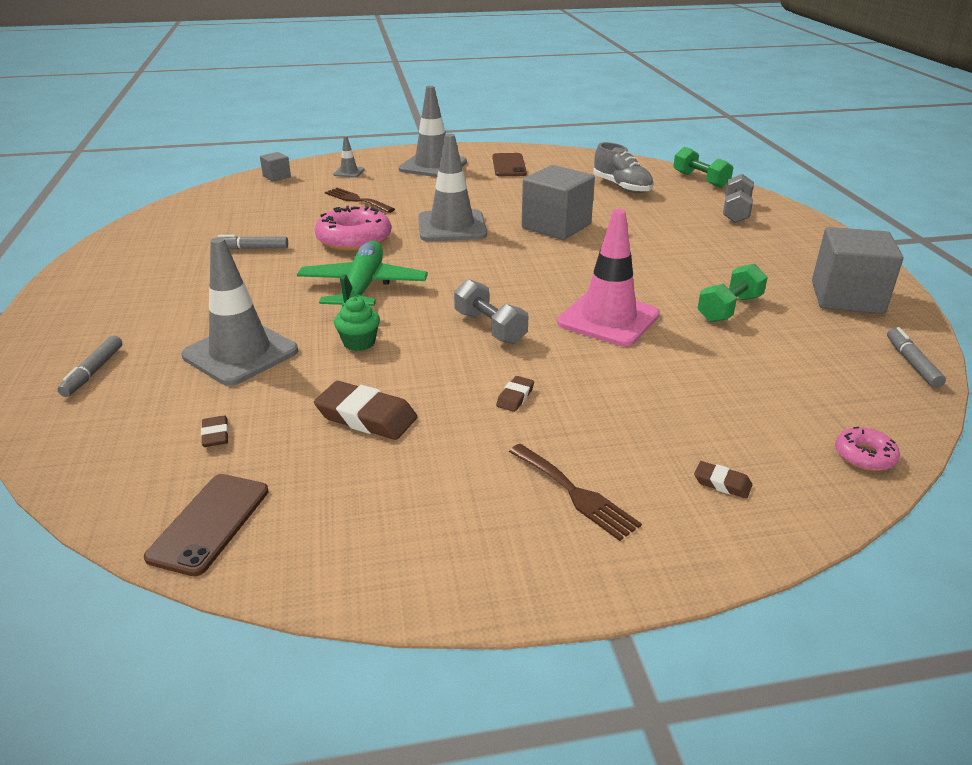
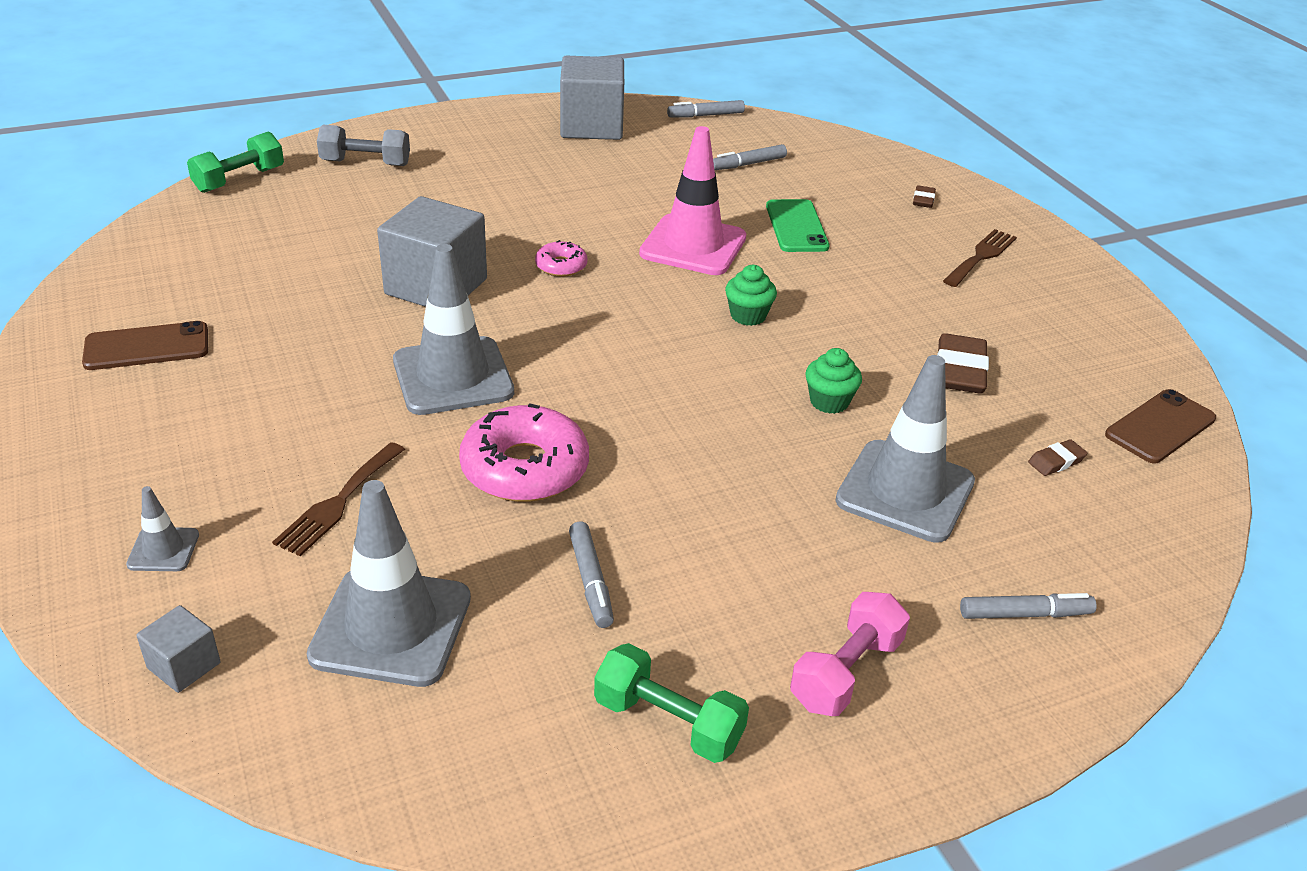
camera: 105 degrees left, 5 degrees up
(121, 303) = (846, 672): none -> pink dumbbell
(209, 523) = (1160, 427): brown phone -> brown phone turned 45 degrees counterclockwise
(363, 287) = (688, 426): green plane -> none
(433, 166) = (136, 436): grey traffic cone -> grey traffic cone (391, 627)
(490, 328) = (748, 316): grey dumbbell -> green cupcake
(515, 397) = (871, 291): brown eraser -> none
(622, 187) = (269, 238): grey shoe -> none
(646, 377) = (796, 226): none -> green phone
(729, 309) = (640, 182): green dumbbell -> green dumbbell (668, 722)
(788, 371) = (748, 164): none -> grey marker
(864, 456) = (851, 148): pink donut -> pink donut (561, 266)

